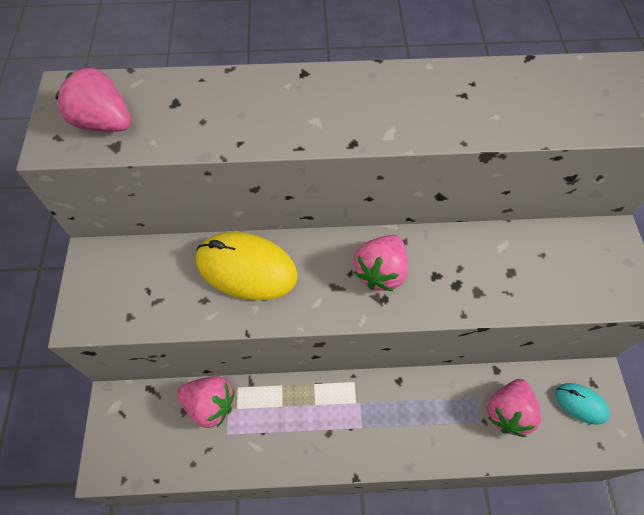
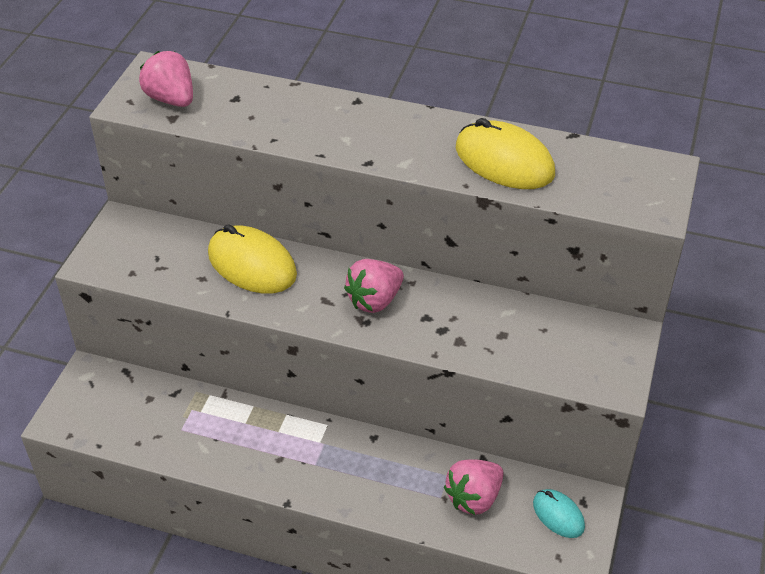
camera: 20 degrees right, 15 degrees down
(210, 405) = (176, 401): pink strawberry -> none
(484, 104) = (504, 161): none -> yellow mouse

